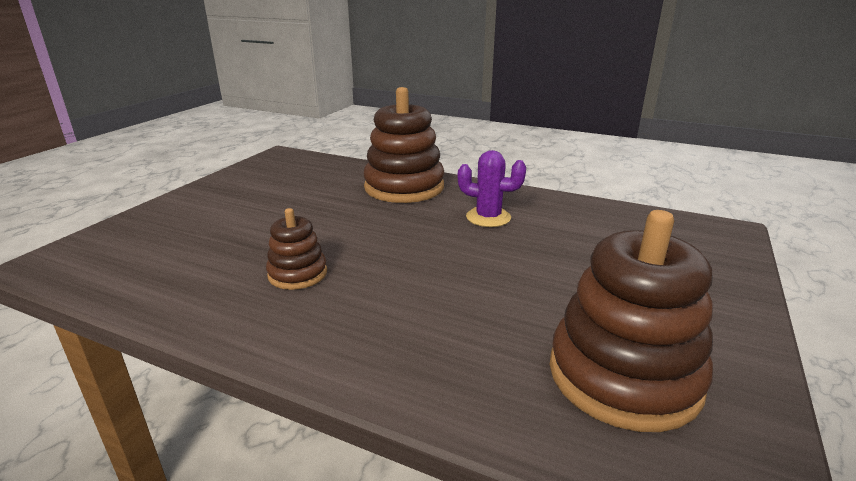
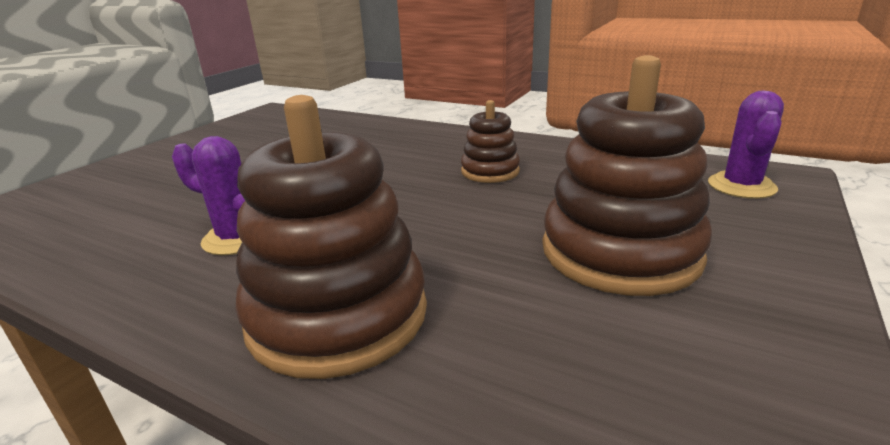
camera: 175 degrees left, 0 degrees up
(99, 253) = (741, 186): none -> purple cactus
(623, 376) = (273, 132): brown stacking toy -> brown stacking toy (620, 252)

